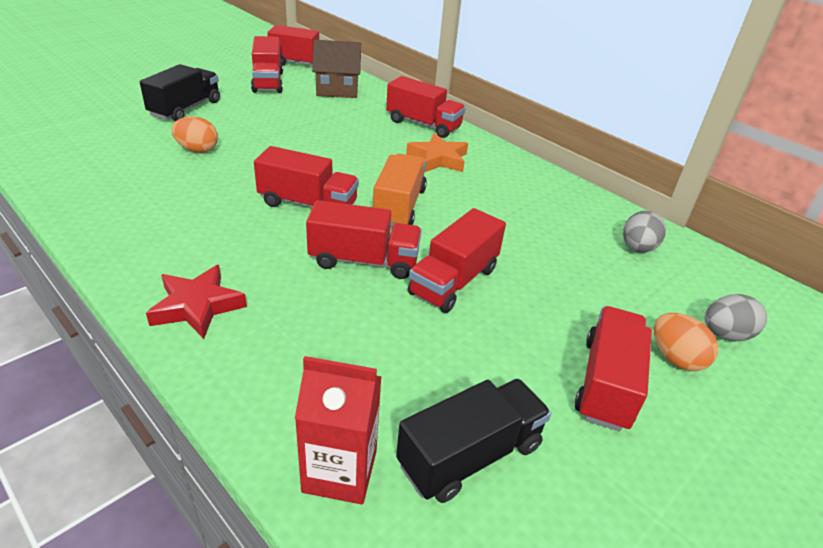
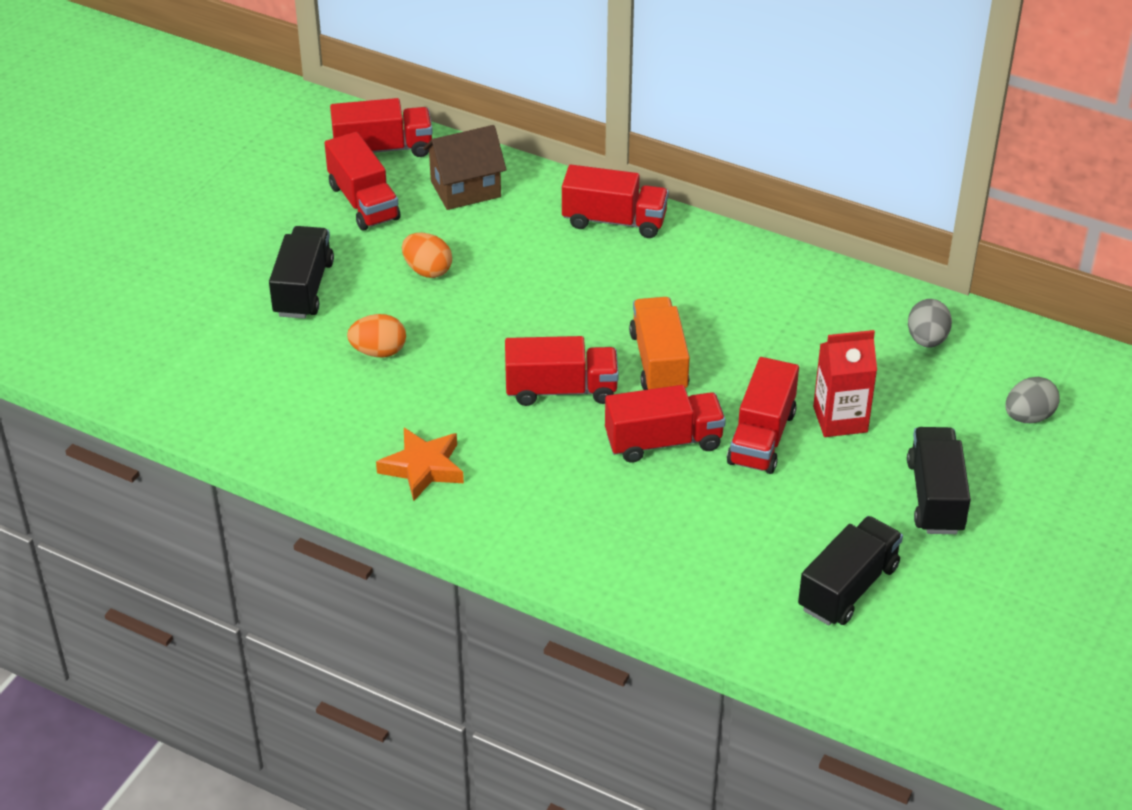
camera: 15 degrees left, 5 degrees up
(197, 306) = (544, 537): red star -> none
(340, 471) = (758, 628): red carton -> red carton (840, 419)
(438, 159) = (663, 276): orange star -> orange star (423, 468)
(606, 383) = (935, 497): red truck -> black truck
(675, 358) = (988, 455): orange egg -> orange egg (427, 270)

